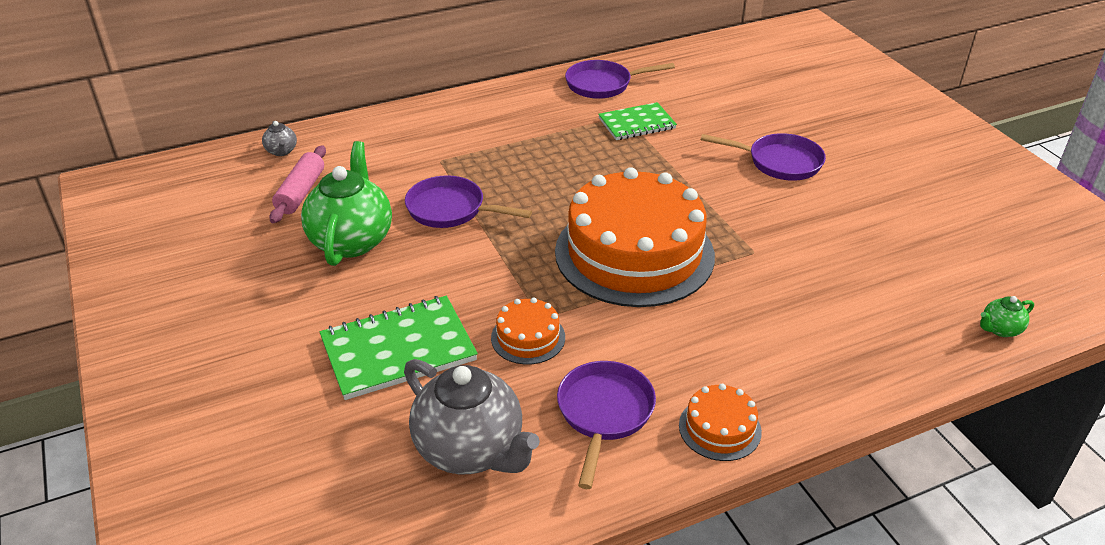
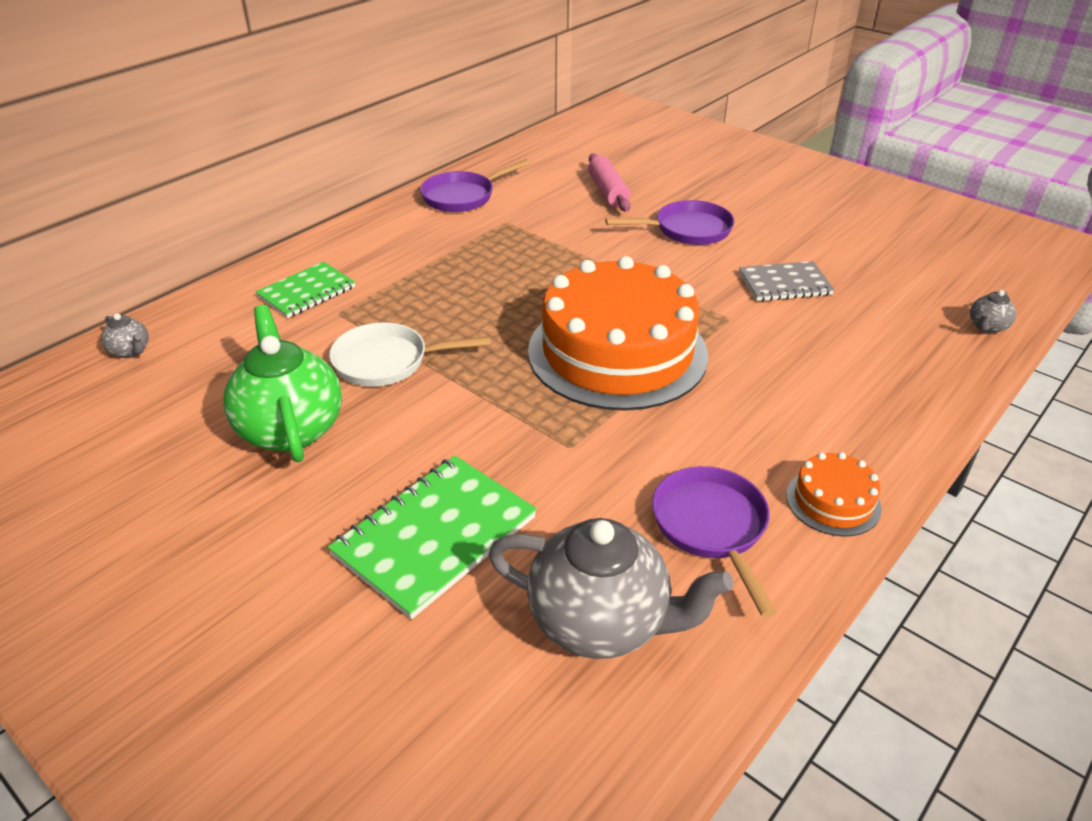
camera: 25 degrees left, 0 degrees up
(301, 192) = (188, 391): pink rolling pin -> pink rolling pin (608, 192)
(451, 210) = (388, 362): purple pan -> white pan
(528, 337) = (572, 473): orange cake -> none
(637, 124) = (525, 226): green notebook -> green notebook (307, 292)
(831, 235) = (784, 284): none -> grey notebook
(1000, 329) = (987, 327): green teapot -> grey teapot

